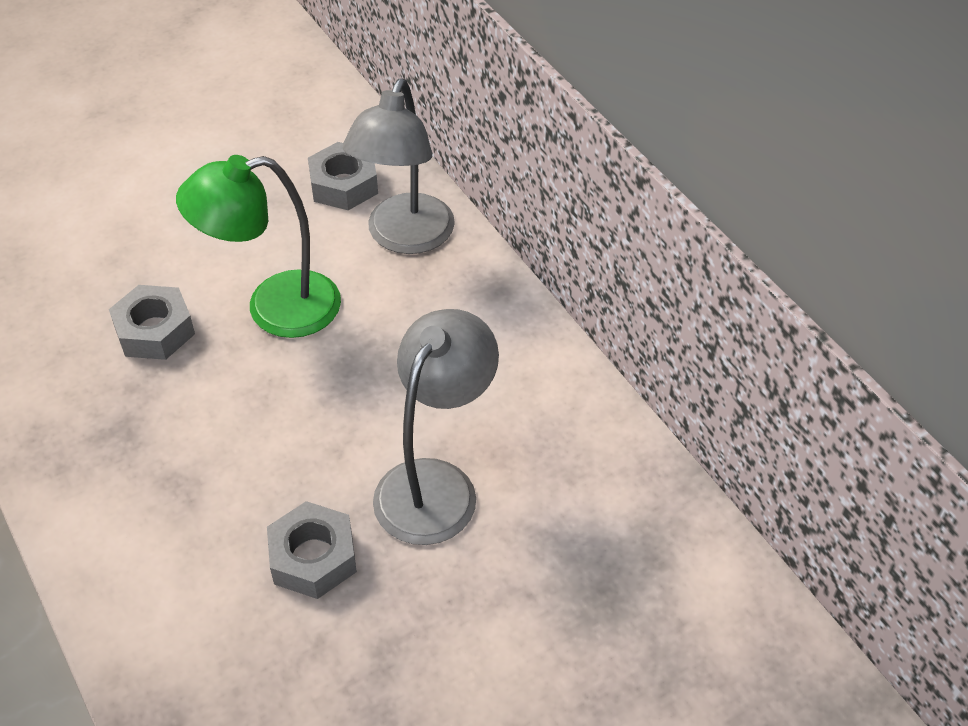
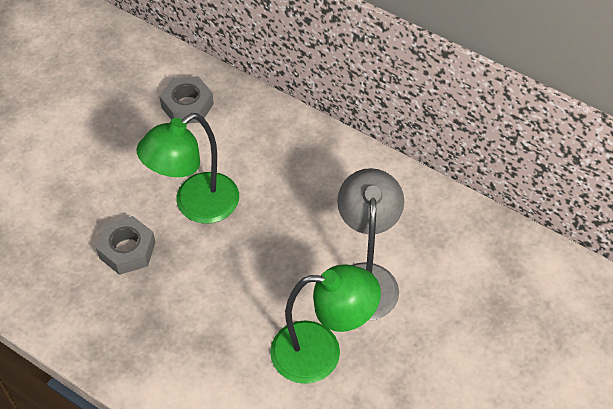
camera: 25 degrees left, 5 degrees up
(313, 557) = (321, 352): grey nut -> green lamp
(404, 238) = (249, 128): grey lamp -> none

